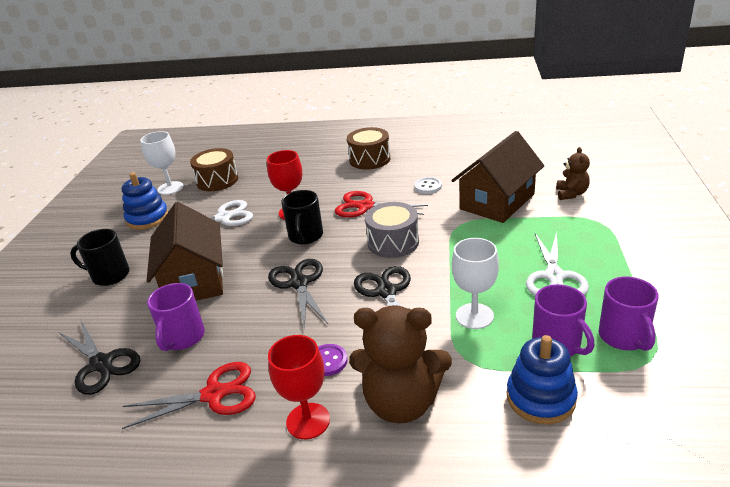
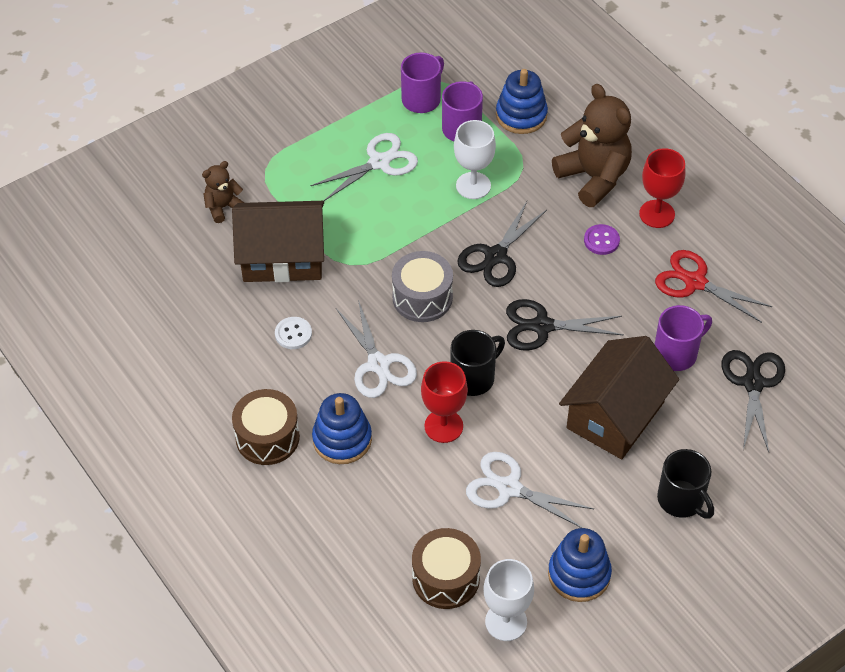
camera: 135 degrees left, 20 degrees up
(299, 283) = (542, 326): black scissors -> black scissors turned 60 degrees clockwise
(335, 179) = (342, 439): none -> blue stacking toy
(365, 206) = (378, 364): red scissors -> white scissors

